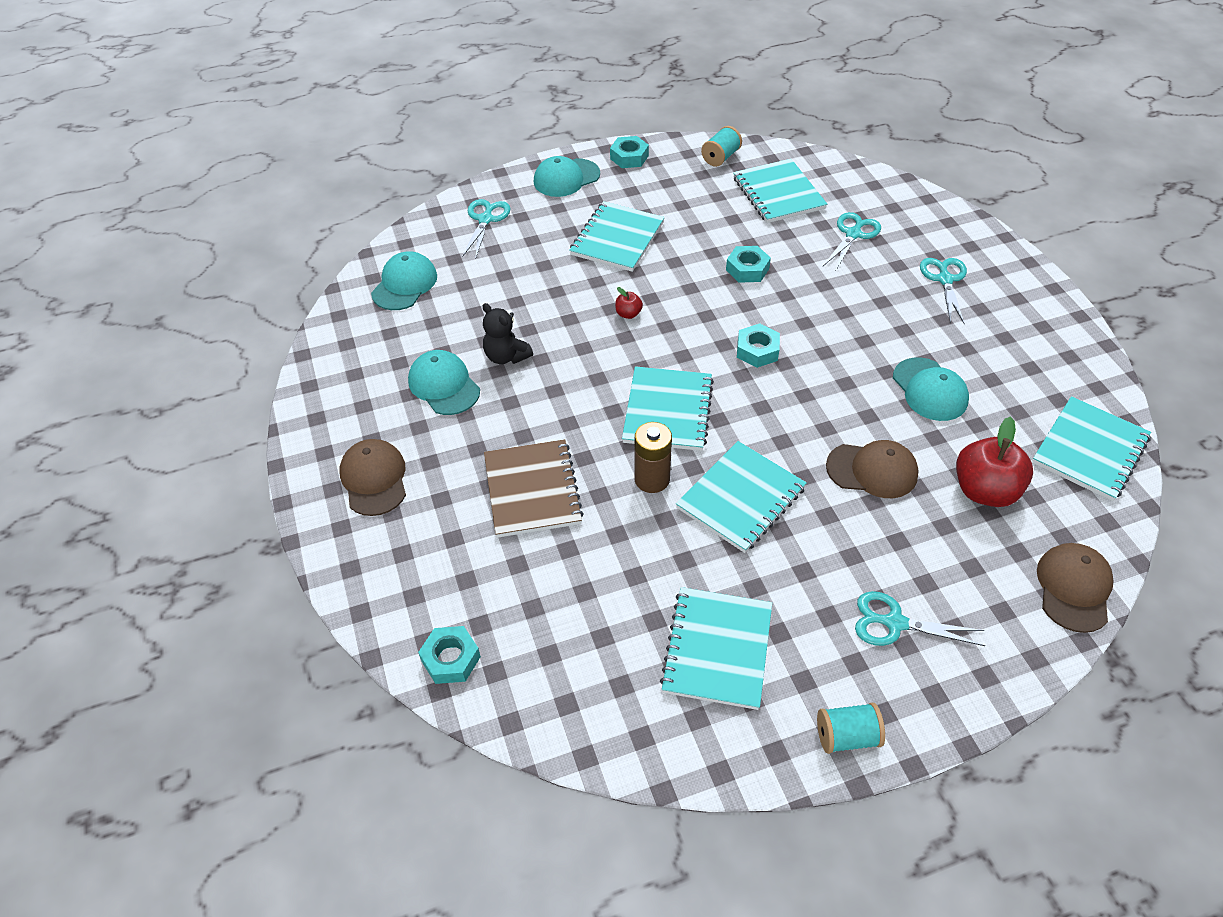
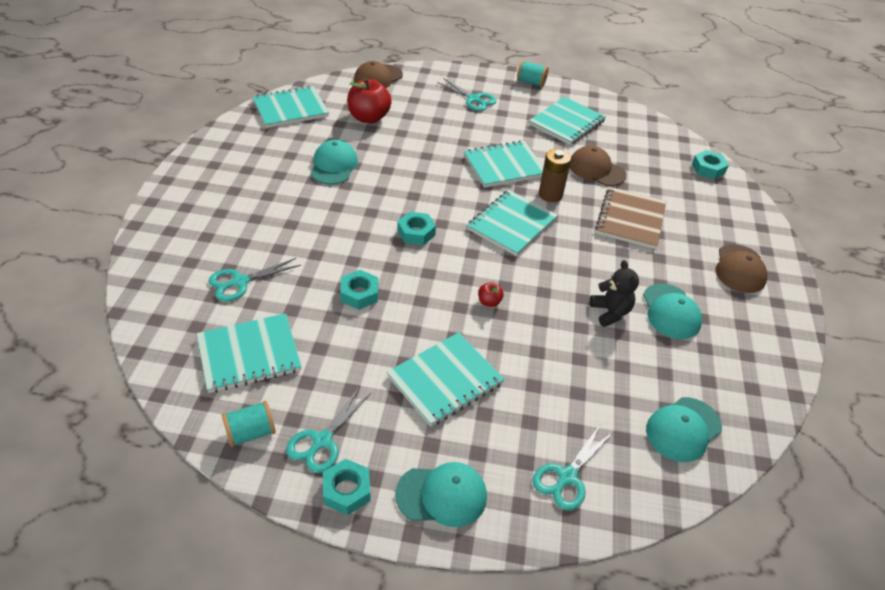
camera: 155 degrees left, 5 degrees down
(778, 193) = (249, 354): turquoise notebook -> turquoise notebook turned 60 degrees clockwise
(872, 470) = (417, 147): brown cap -> brown cap (596, 169)
(944, 279) = (226, 217): turquoise scissors -> turquoise scissors (322, 441)

